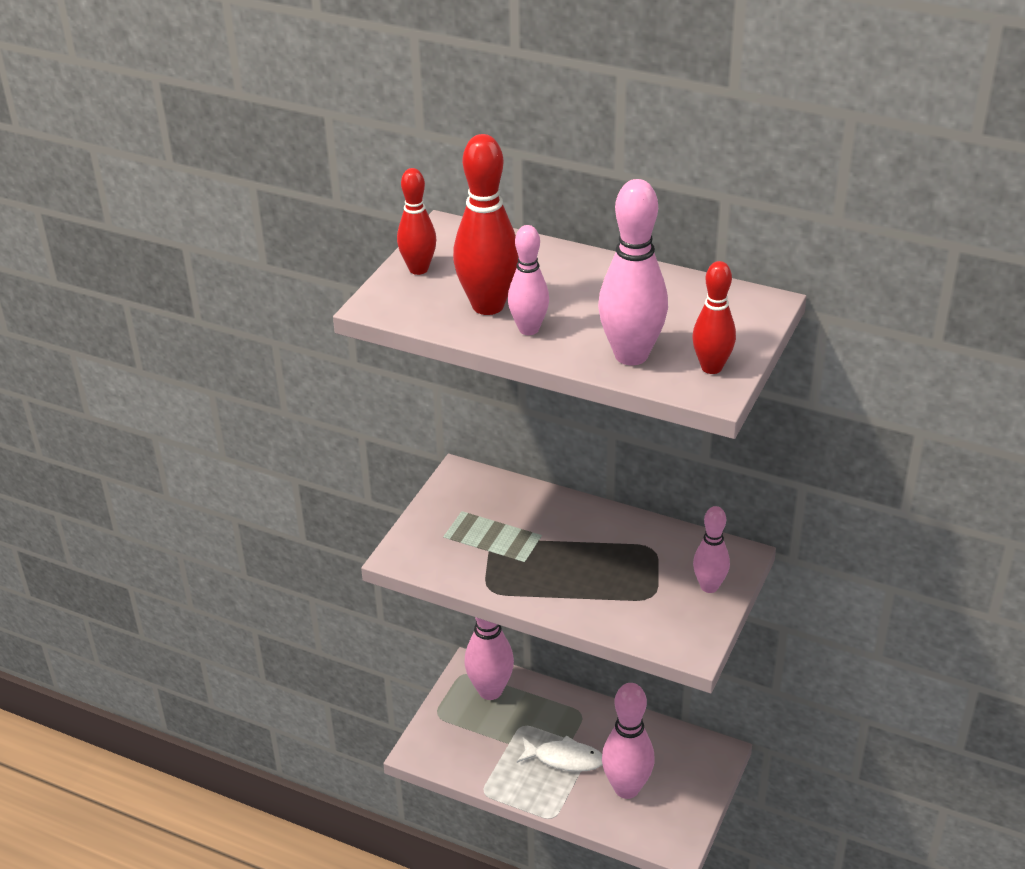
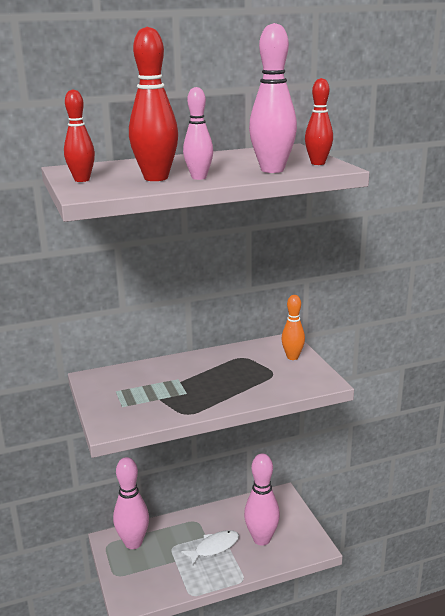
camera: 45 degrees left, 15 degrees down
(709, 586) = (292, 357): pink bowling pin -> orange bowling pin

